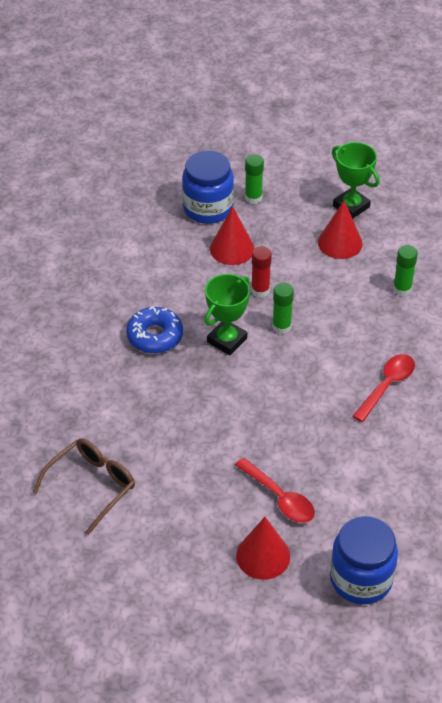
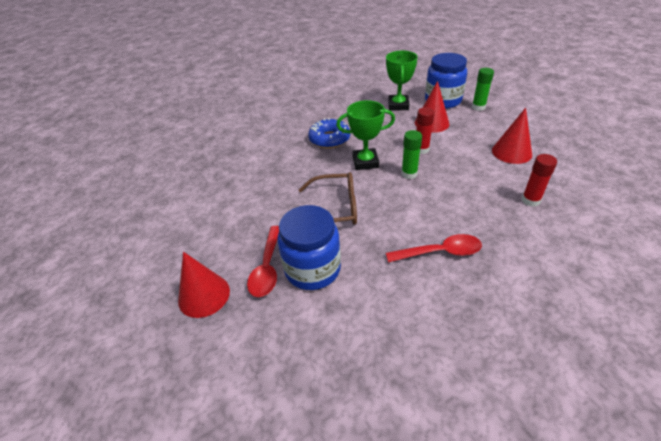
camera: 50 degrees right, 5 degrees down
(91, 486) = (192, 185): brown glasses -> brown glasses (335, 209)
(351, 206) = (545, 138): green trophy -> green trophy (398, 105)
(361, 579) = (233, 375): blue jar -> blue jar (312, 269)
(402, 289) = (530, 200): green glue stick -> red glue stick

